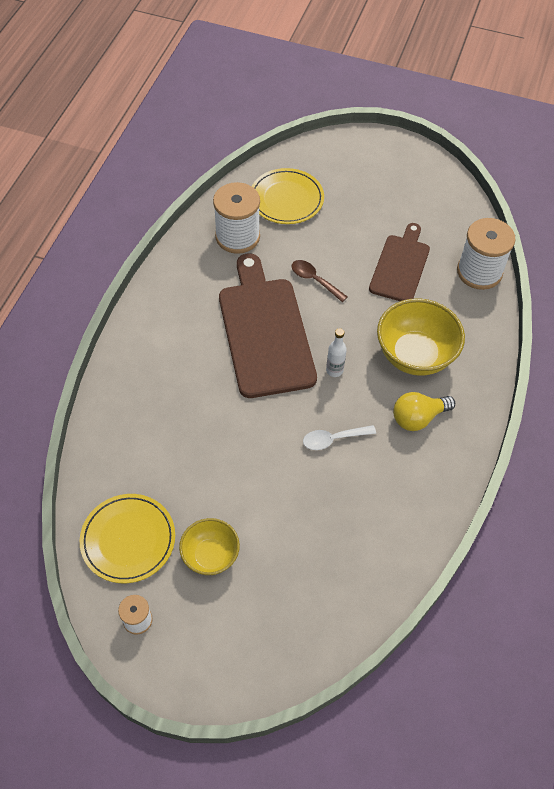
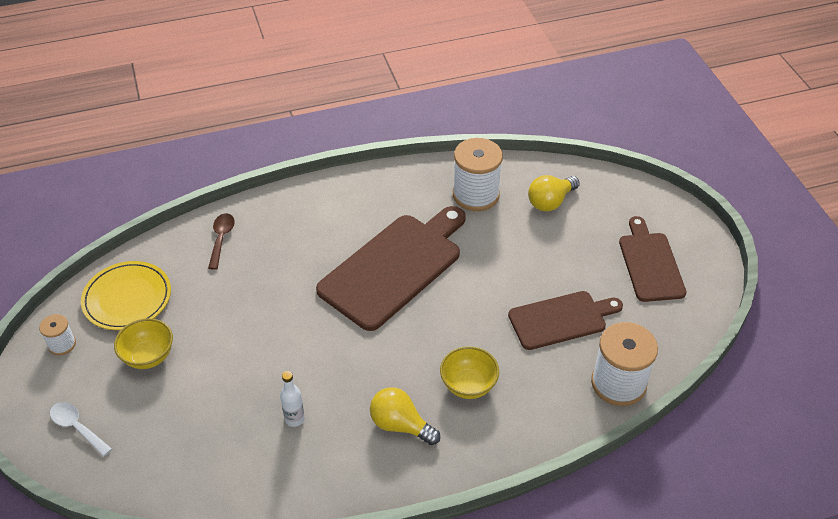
camera: 55 degrees right, 10 degrees down
(286, 199) = (550, 202): yellow plate -> yellow light bulb
(314, 280) = (481, 269): brown spoon -> brown spoon (221, 239)
(333, 439) = (324, 375): white spoon -> white spoon (77, 427)
(334, 370) = (397, 336): white bottle -> white bottle (294, 419)
(393, 186) = (650, 263): none -> brown cutting board
(415, 355) = (468, 385): yellow bowl -> yellow bowl, size x0.61

